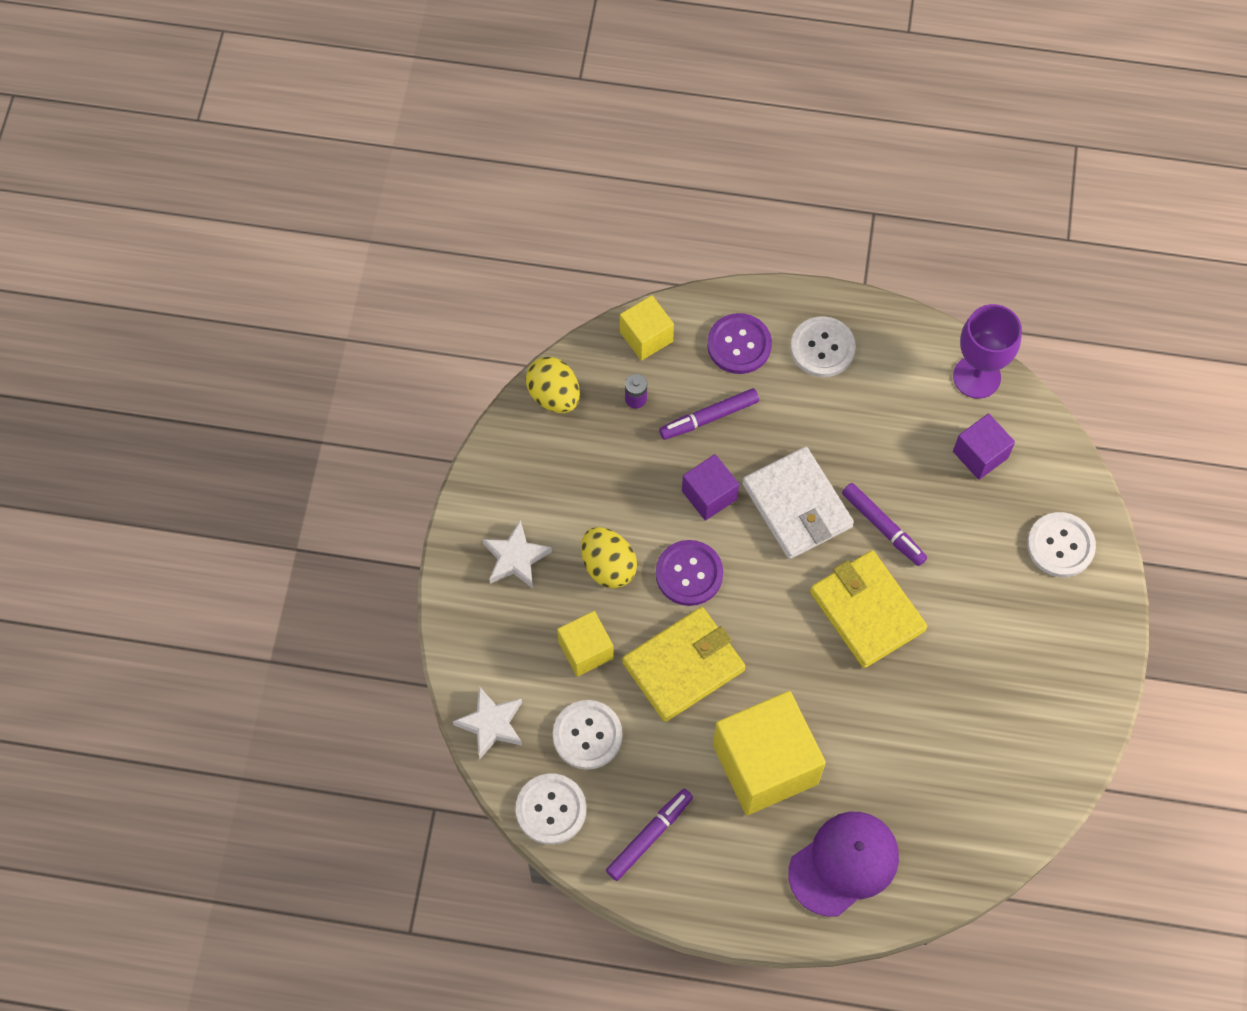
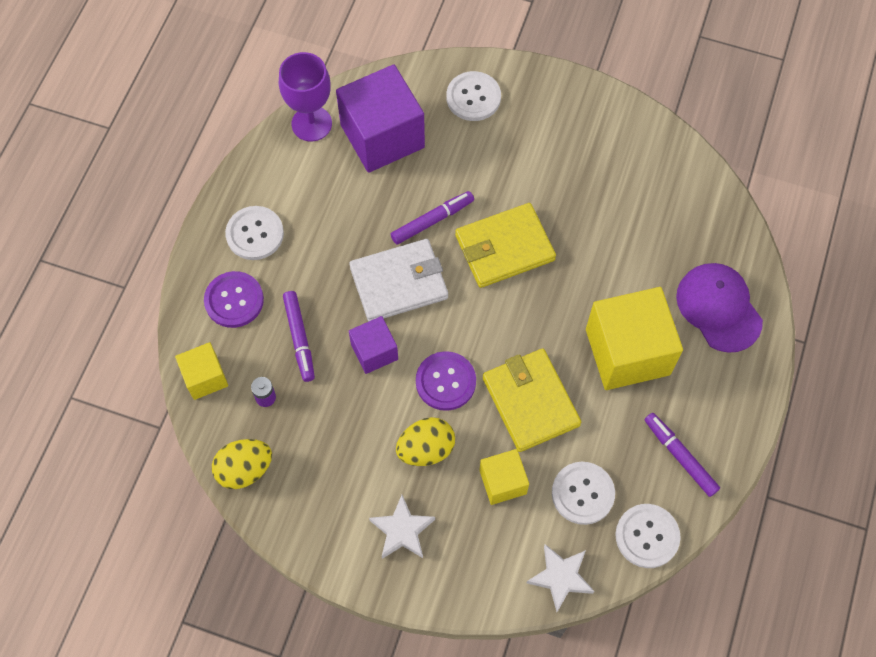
camera: 80 degrees left, 0 degrees up
(980, 454) = (382, 136): purple cube -> purple cube, size x1.89

